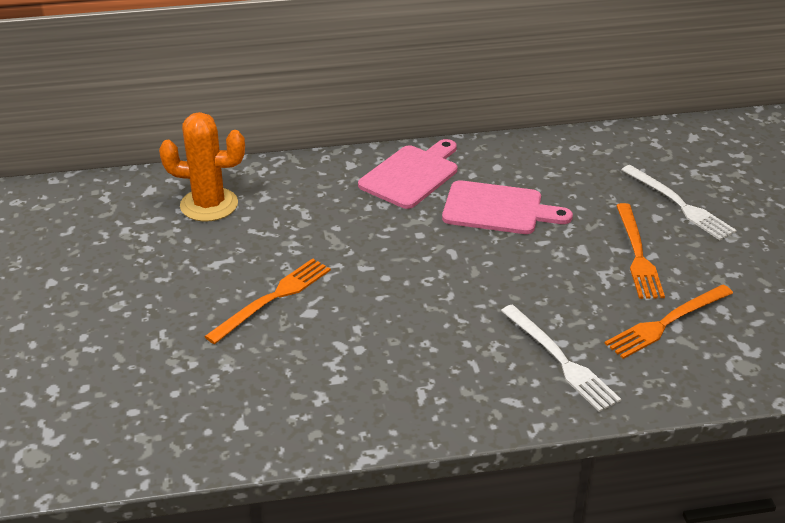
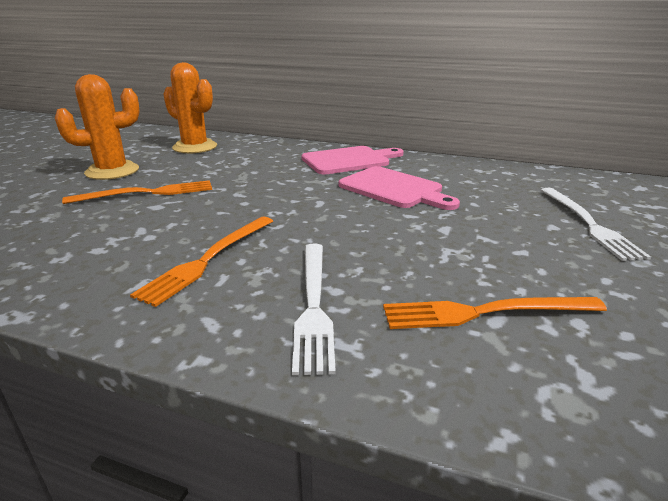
camera: 30 degrees right, 10 degrees down
(179, 280) = (112, 171): none -> orange cactus
(638, 254) = (504, 246): orange fork -> orange fork (208, 259)

